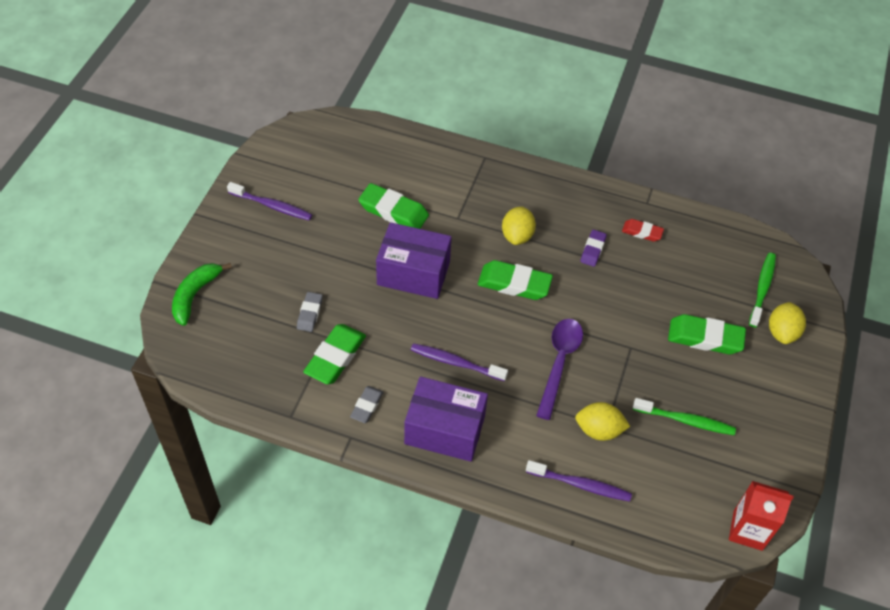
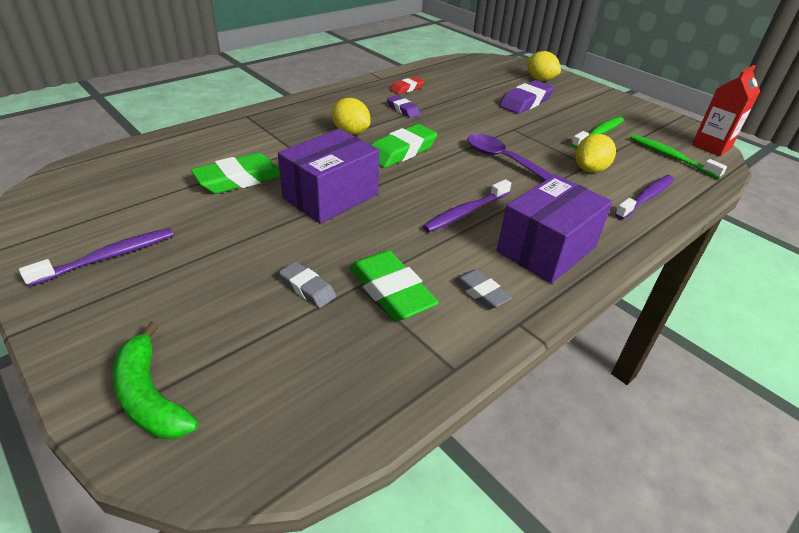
camera: 60 degrees left, 15 degrees down
(705, 338) = (525, 102): green eraser -> purple eraser
(762, 289) = (498, 73): green toothbrush -> green toothbrush (670, 157)

